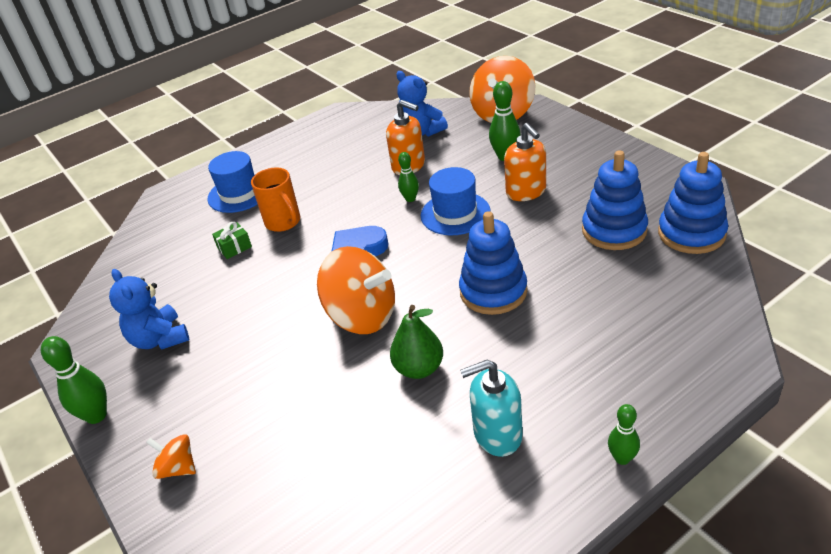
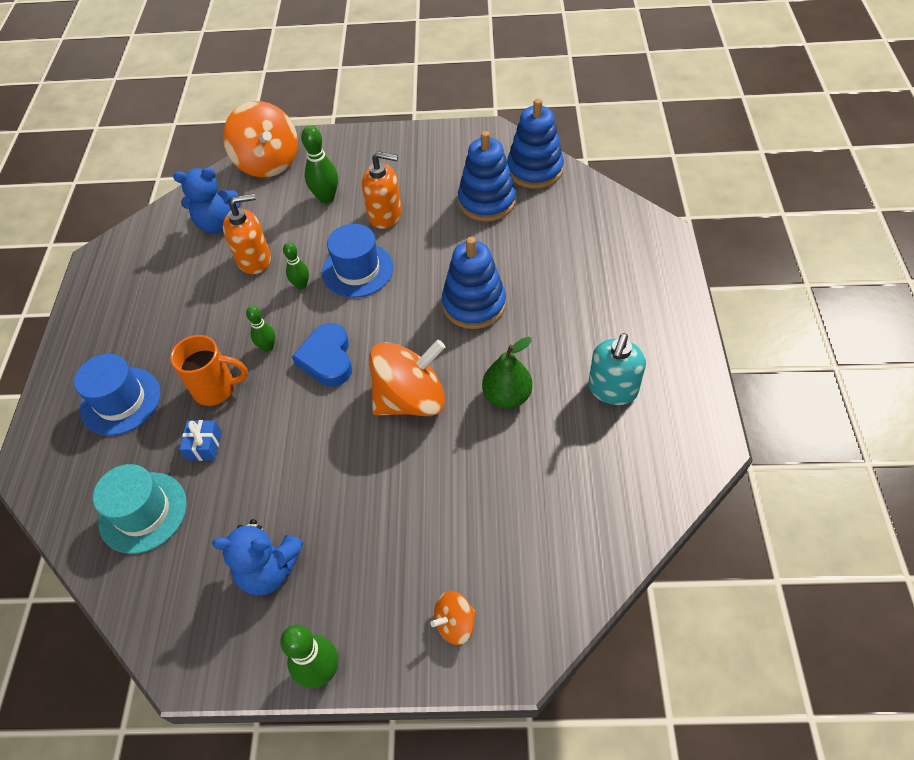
camera: 55 degrees left, 15 degrees up
(165, 256) = (143, 512): none -> turquoise hat
(234, 247) = (204, 445): green gift -> blue gift
(622, 458) = (688, 339): green bowling pin -> green bowling pin (268, 347)

